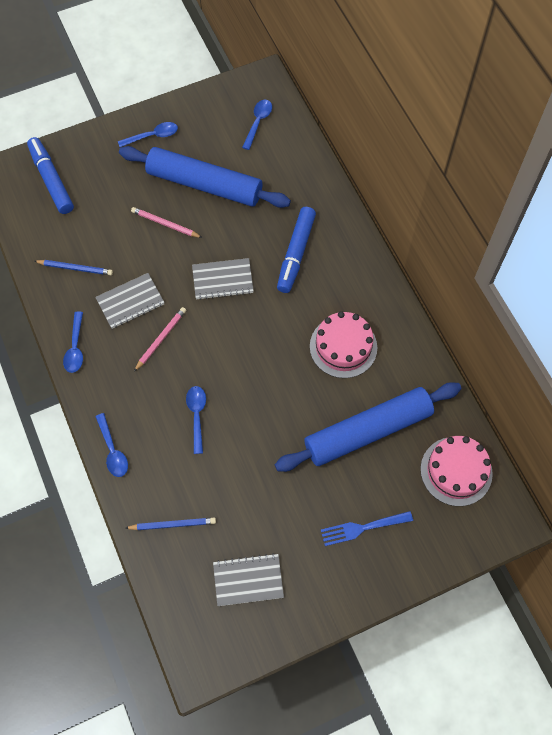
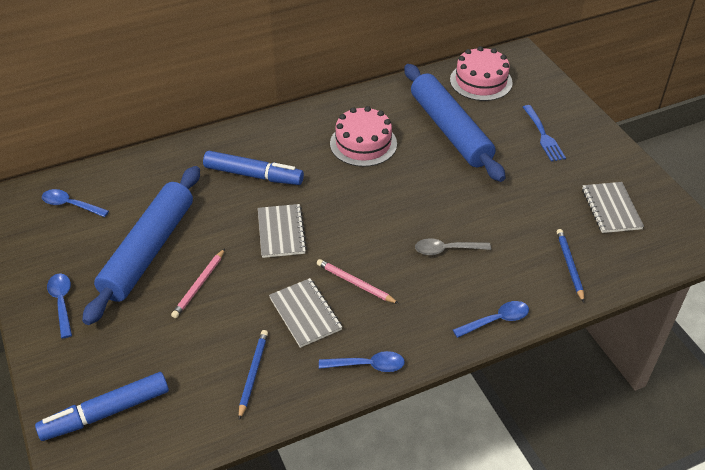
camera: 90 degrees left, 20 degrees down
(197, 416) = (446, 250): blue spoon -> grey spoon

